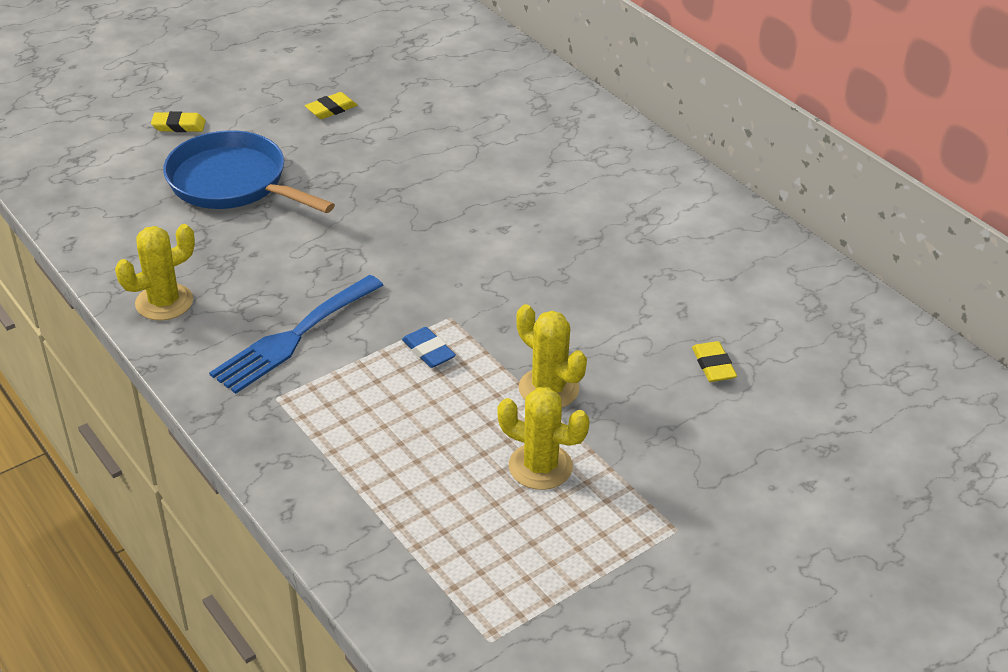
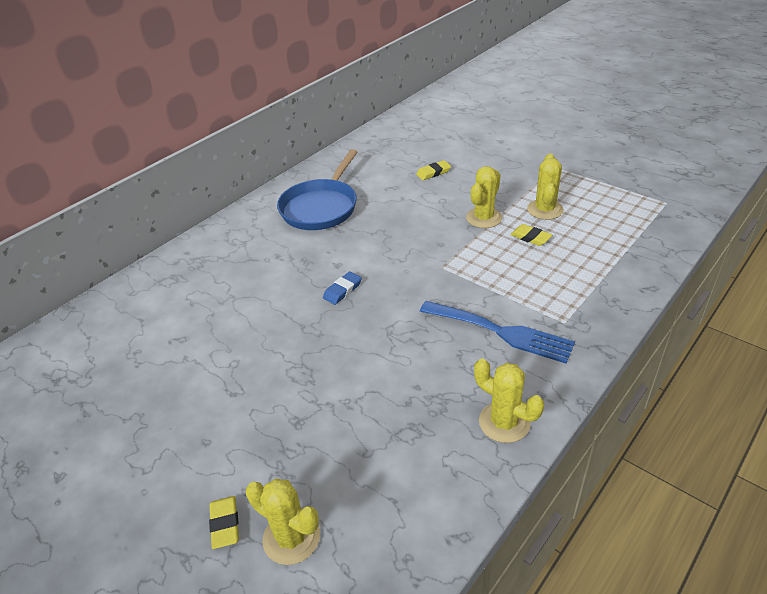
camera: 100 degrees left, 0 degrees up
(140, 157) = (291, 537): none -> yellow cactus
(233, 183) = (320, 436): blue pan -> blue pan (321, 207)
(331, 109) = (184, 403): yellow eraser -> yellow eraser (530, 237)
(428, 351) = (478, 268): blue eraser -> blue eraser (342, 290)

